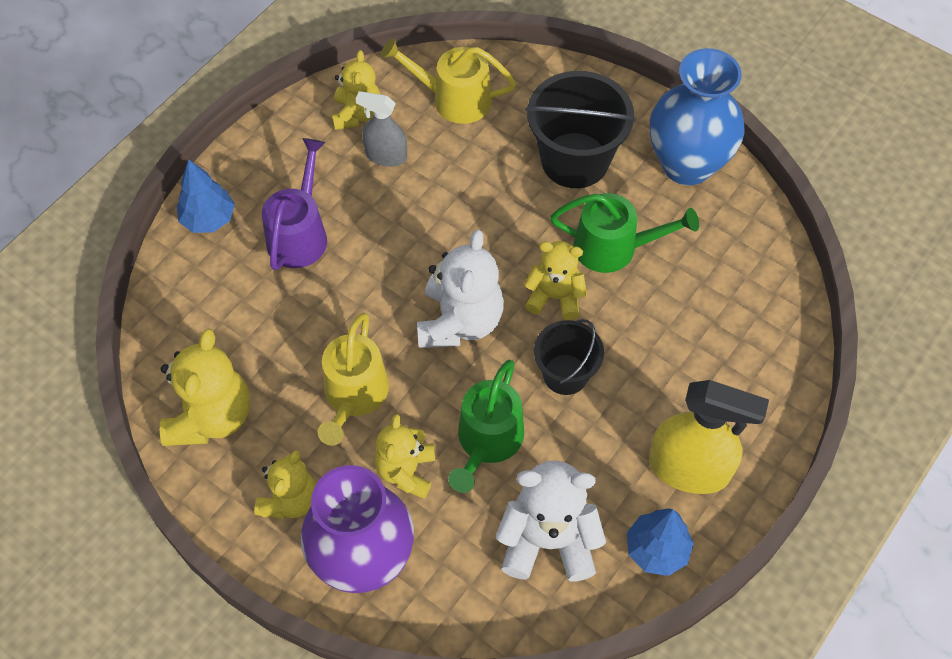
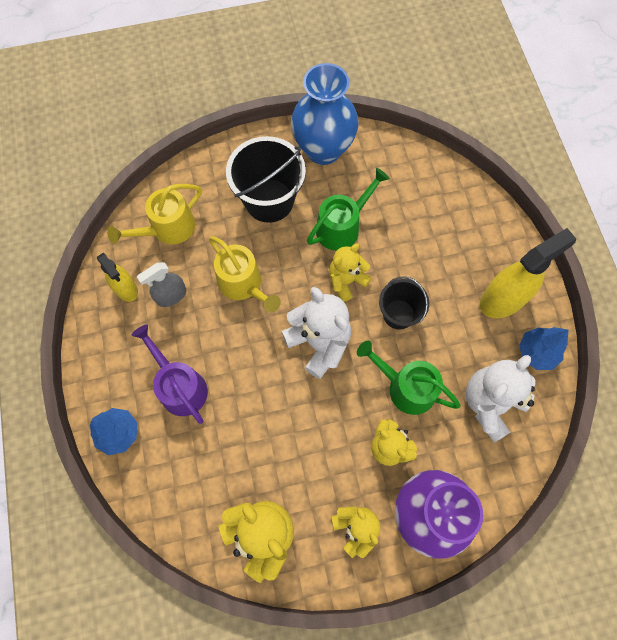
camera: 50 degrees left, 10 degrees up
(354, 395) = (317, 439): yellow watering can -> yellow watering can (243, 284)
(357, 114) = (126, 288): yellow teddy bear -> yellow spray bottle
(487, 441) = (406, 387): green watering can -> green watering can turned 150 degrees clockwise

